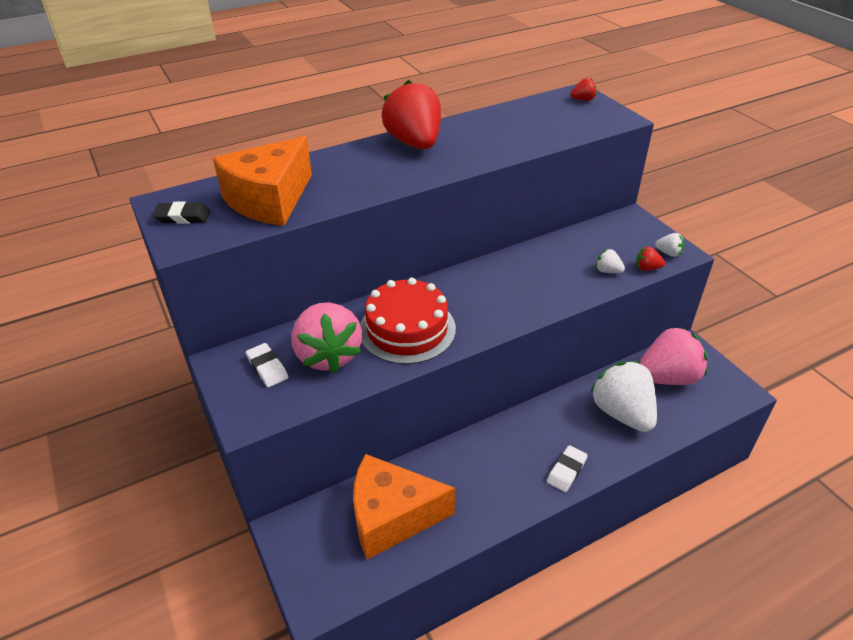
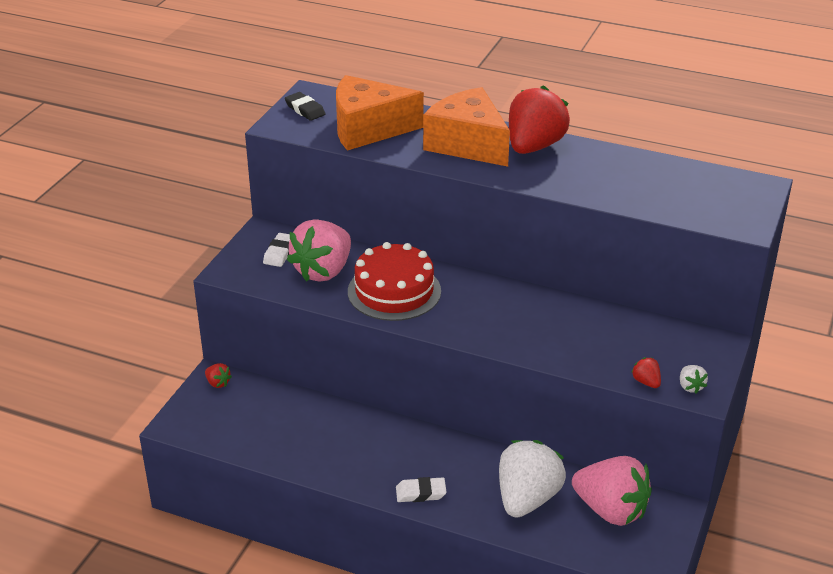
camera: 50 degrees right, 5 degrees down
(392, 517) = (276, 421): orange cheese -> orange cheese (467, 144)
(583, 100) = (750, 193): red strawberry -> red strawberry (218, 383)
(607, 271) = (609, 360): white strawberry -> none

